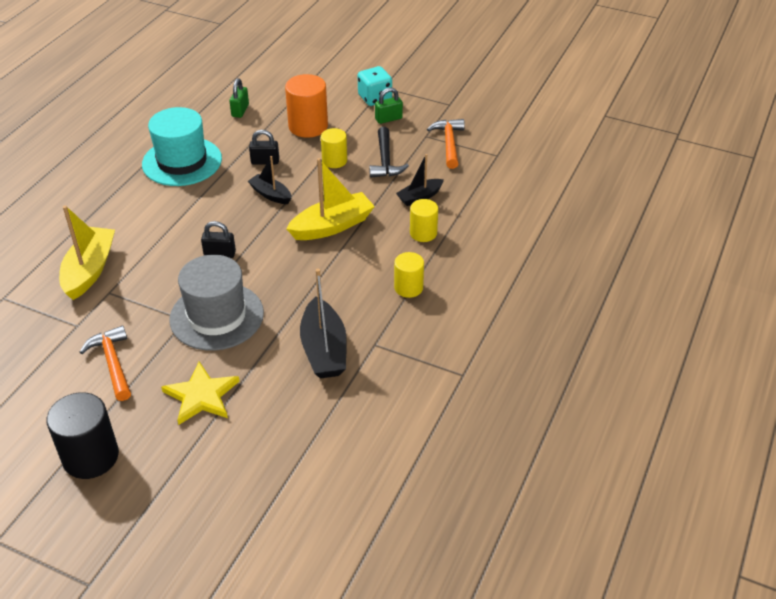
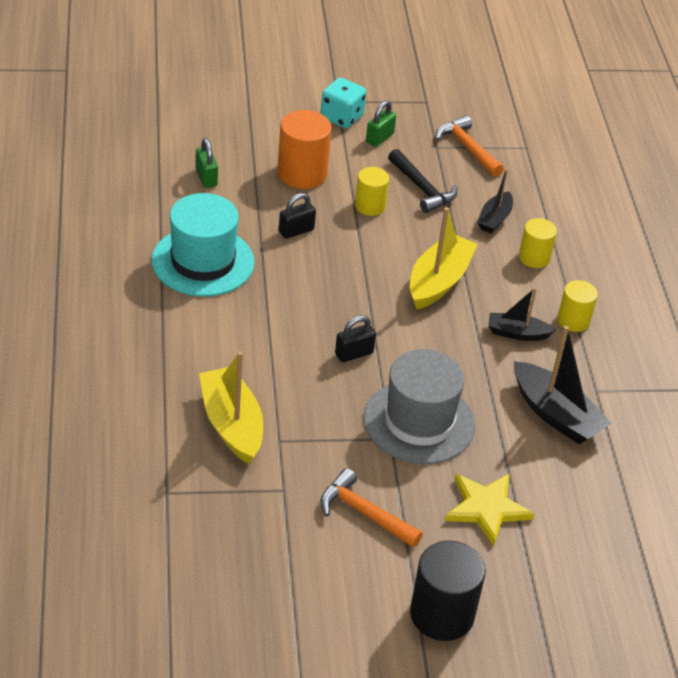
camera: 35 degrees left, 0 degrees up
(270, 194) = (340, 267): black boat -> black boat (517, 333)

